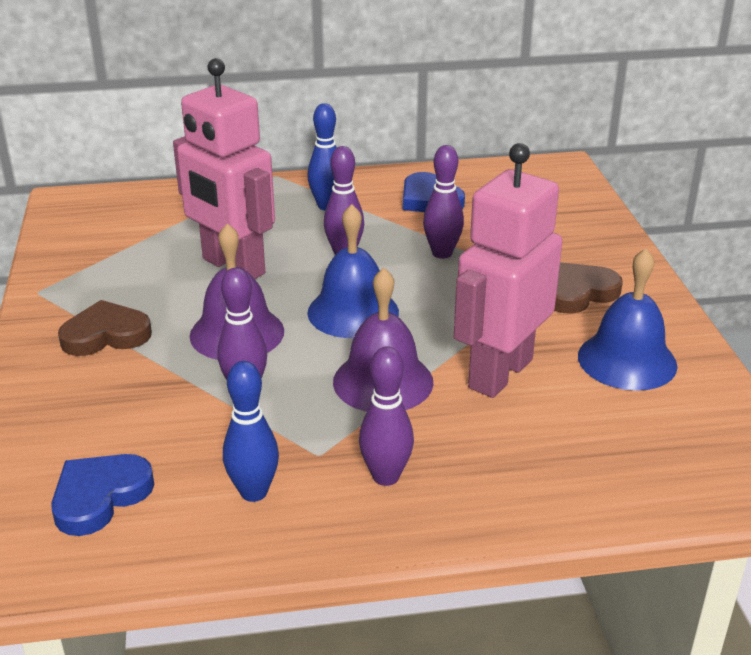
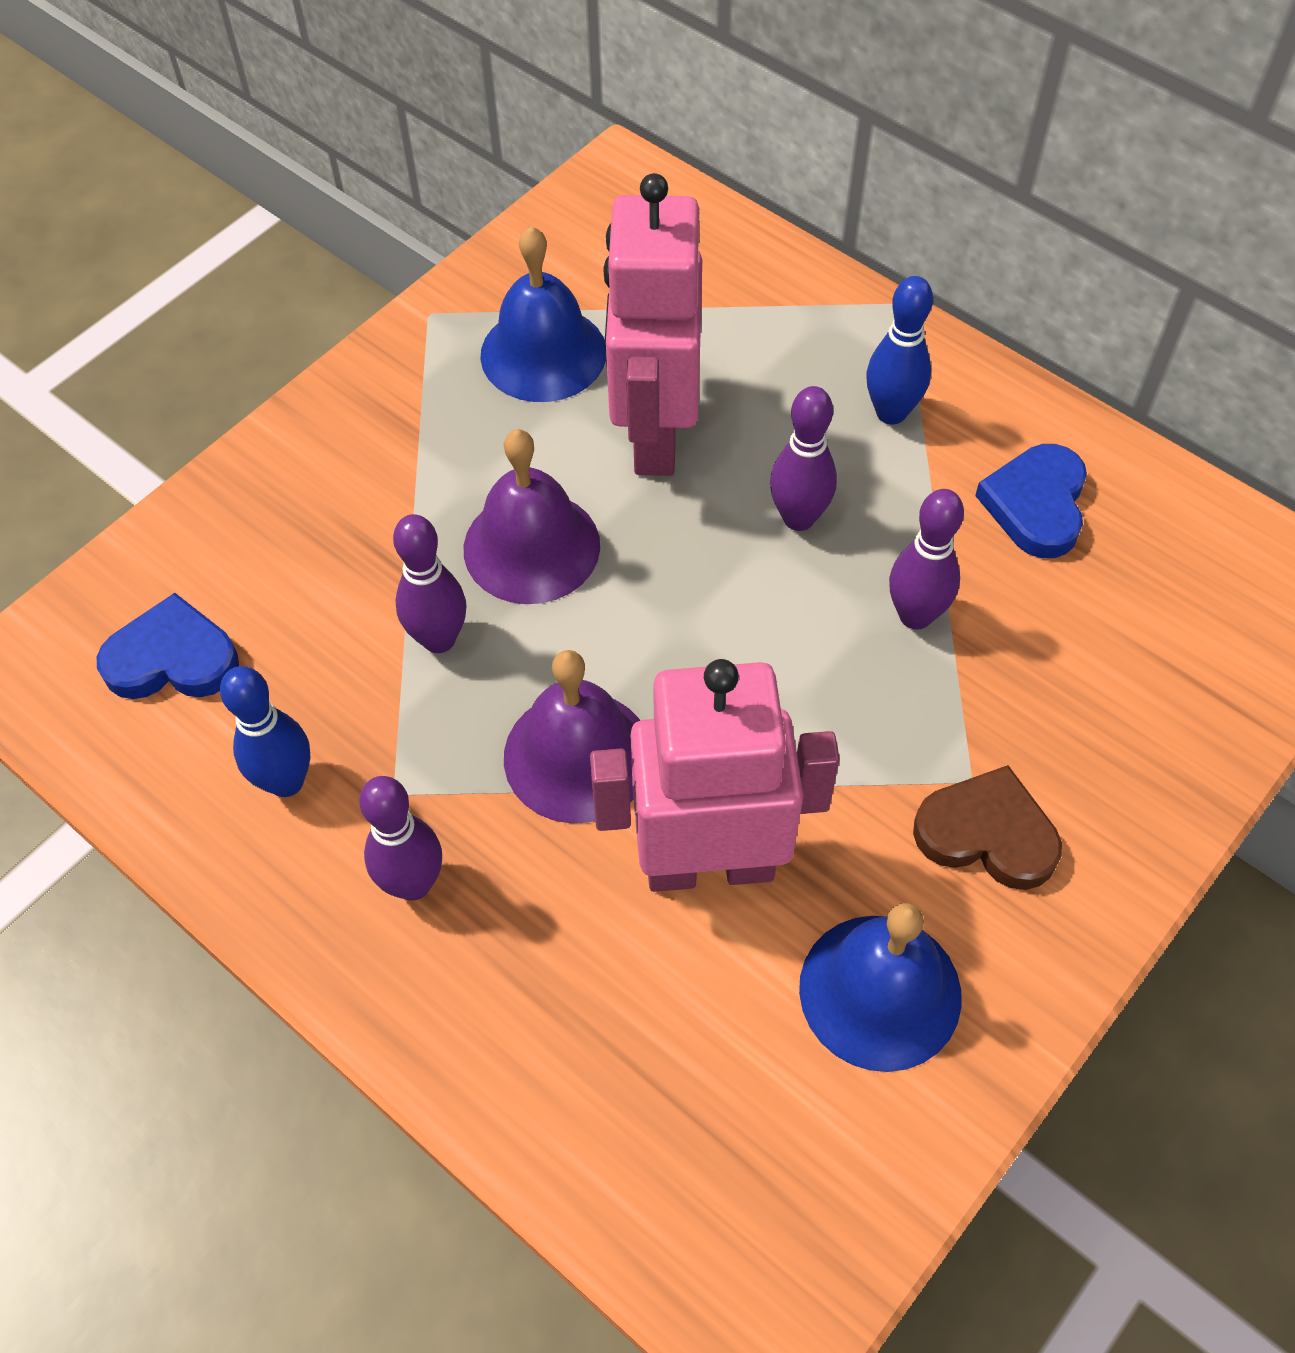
camera: 50 degrees right, 25 degrees up
(106, 335) = (414, 438): brown heart -> none
(353, 312) = (685, 622): blue bell -> blue bell (543, 353)

